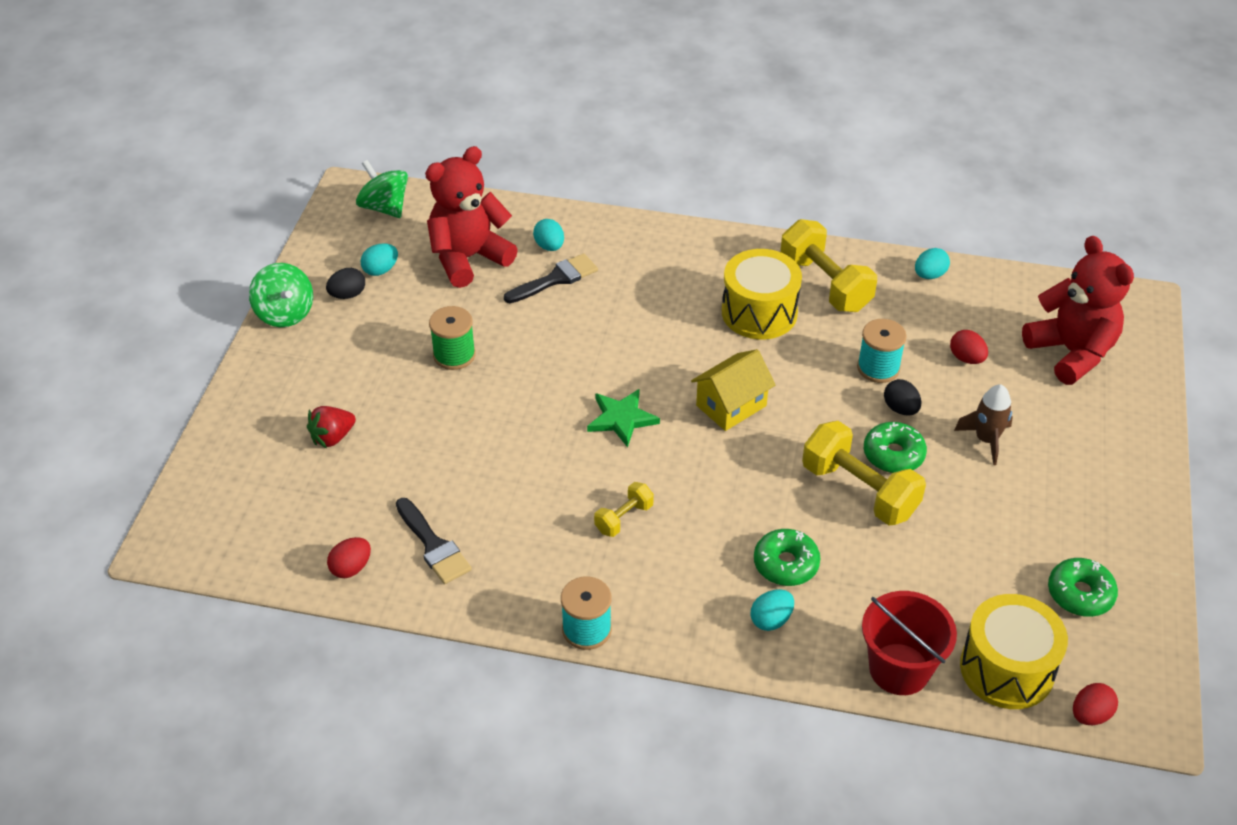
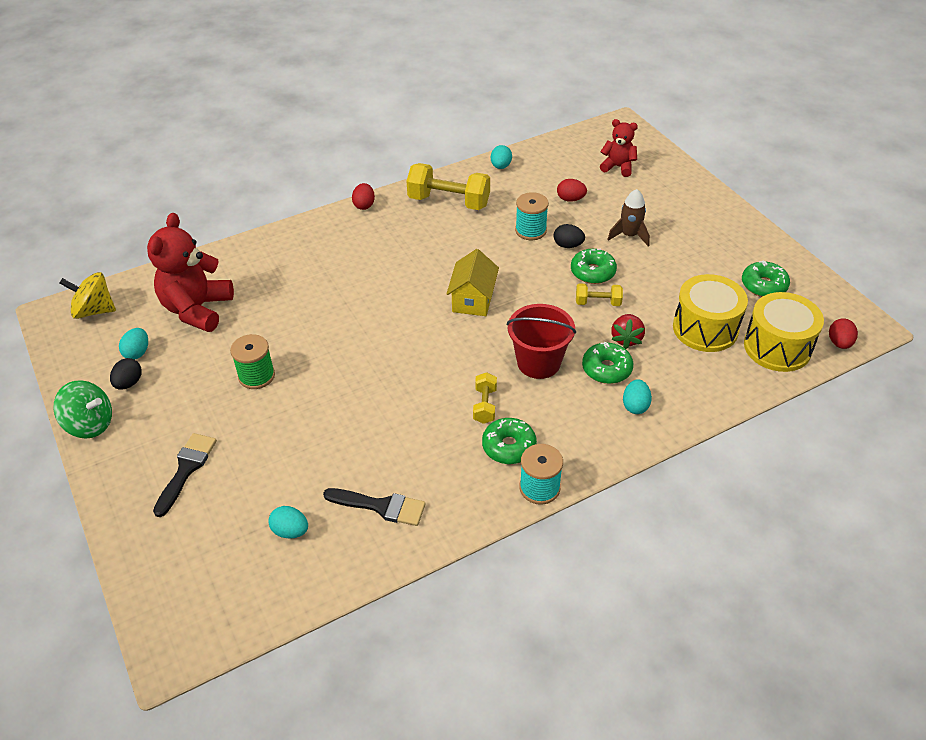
camera: 40 degrees left, 0 degrees up
(332, 437) = (225, 485): red strawberry -> red strawberry (626, 339)
(351, 568) = (339, 562): red egg -> red egg (364, 205)
(384, 207) = (94, 310): green spinning top -> yellow spinning top
(549, 246) = (248, 271): turquoise egg -> turquoise egg (290, 531)
(555, 279) = (275, 289): black brush -> black brush (186, 469)
(602, 572) = (509, 446): none -> green donut
(621, 419) = (415, 347): green star -> none
(759, 312) = (429, 238): yellow drum -> yellow drum (705, 328)
(859, 490) = (598, 302): yellow dumbbell -> yellow dumbbell, size x0.51
(899, 669) = (729, 385): red bucket -> red bucket (538, 362)
(1071, 352) = (618, 167): red teddy bear -> red teddy bear, size x0.56

